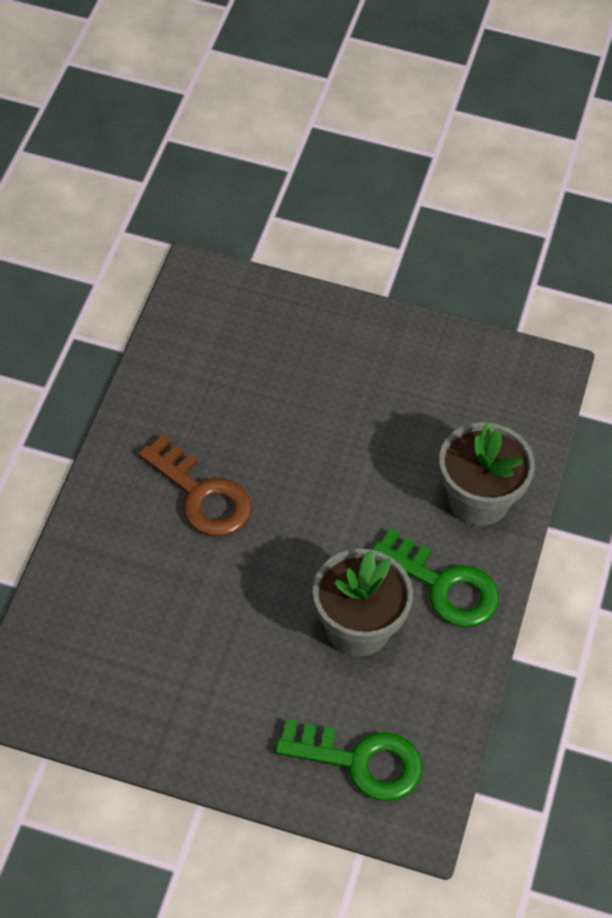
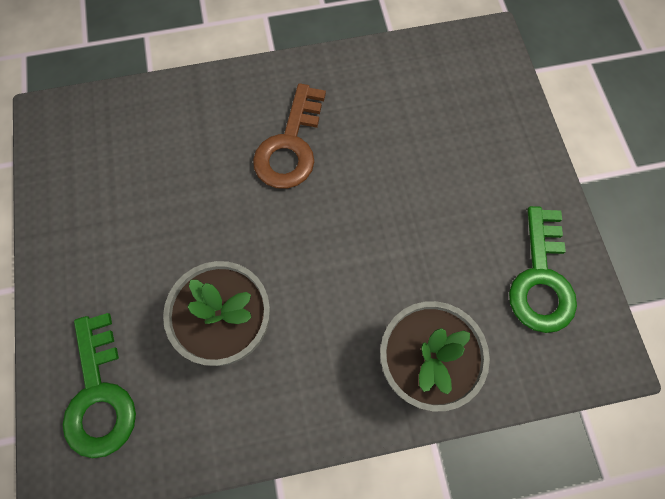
camera: 65 degrees right, 15 degrees up
(443, 586) = (312, 378): green key -> green key (541, 279)

